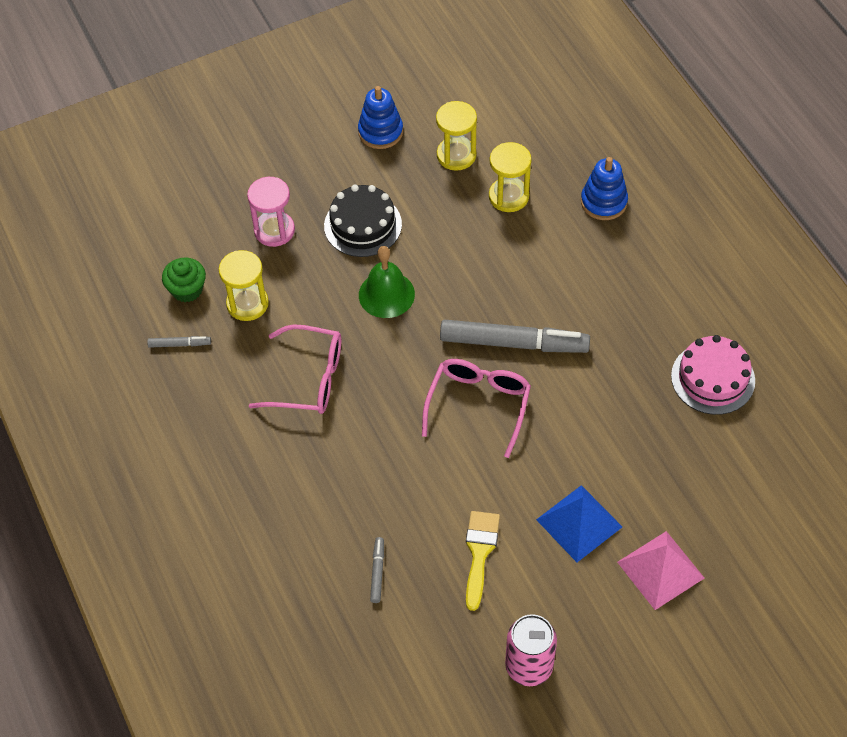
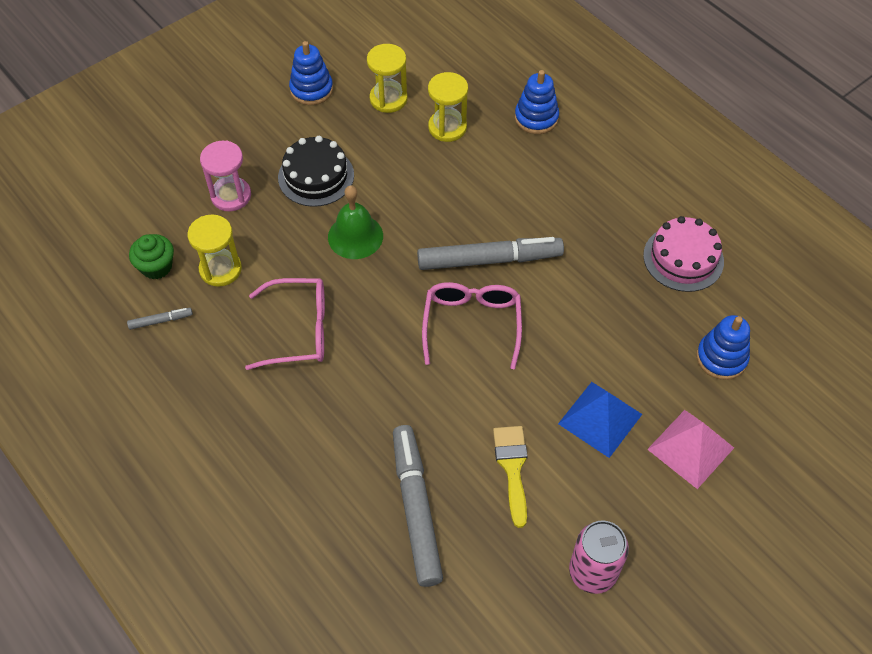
camera: 15 degrees left, 0 degrees up
(377, 572) = (416, 508): grey marker -> grey marker, size x2.35
(720, 487) = (721, 358): none -> blue stacking toy

